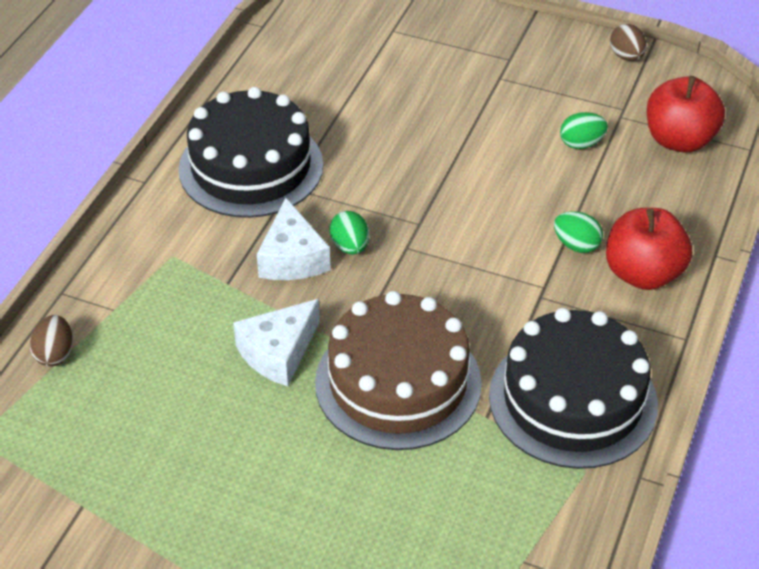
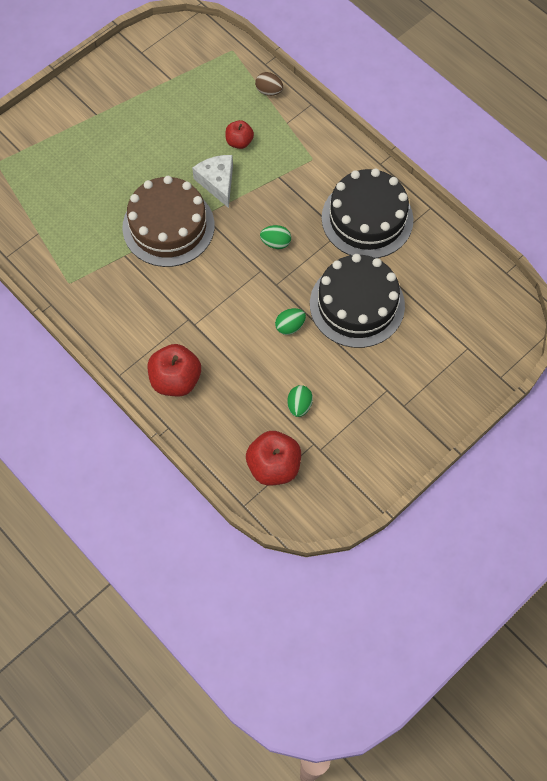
camera: 115 degrees right, 20 degrees up
(182, 354) = (239, 142): none -> red apple
(292, 258) = (282, 212): white cheese -> none
(573, 399) = (112, 299): black cake -> black cake (357, 304)
(576, 245) = (216, 357): green egg -> green egg (290, 326)
(626, 56) = (372, 482): brown egg -> none

